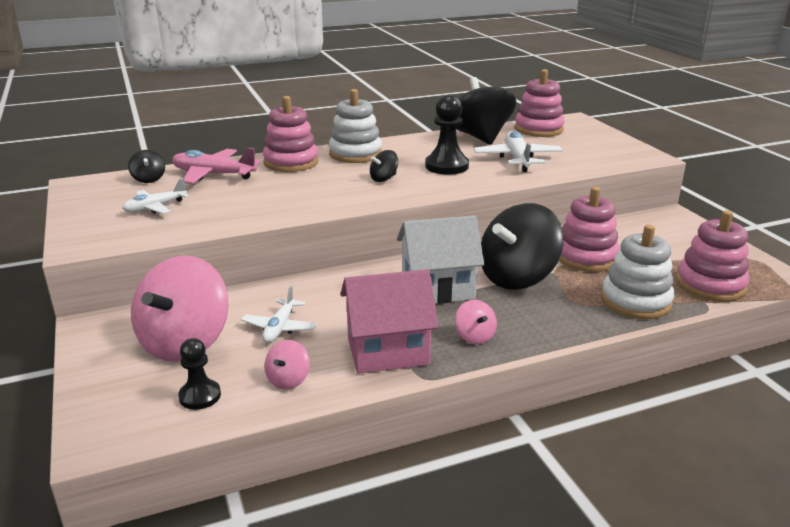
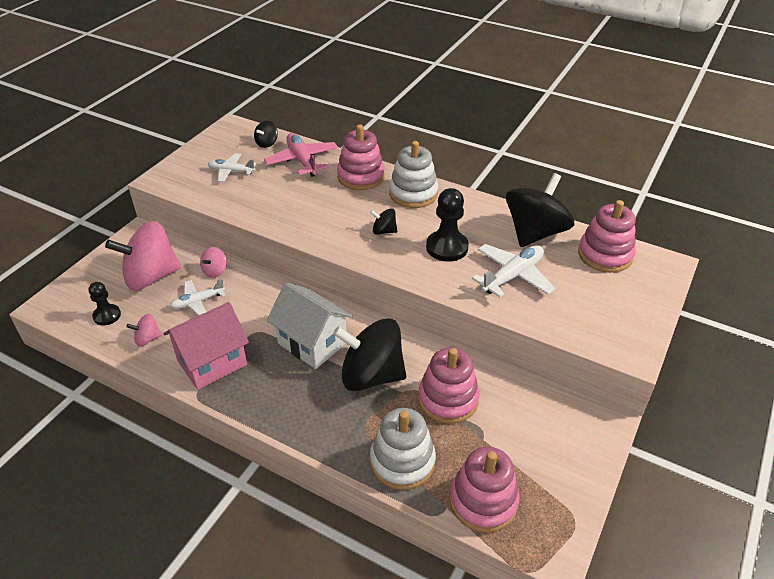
camera: 50 degrees right, 15 degrees up
(387, 351) = (212, 362): pink house -> pink house turned 75 degrees counterclockwise
(474, 336) = (265, 394): pink spinning top -> pink spinning top (215, 271)

